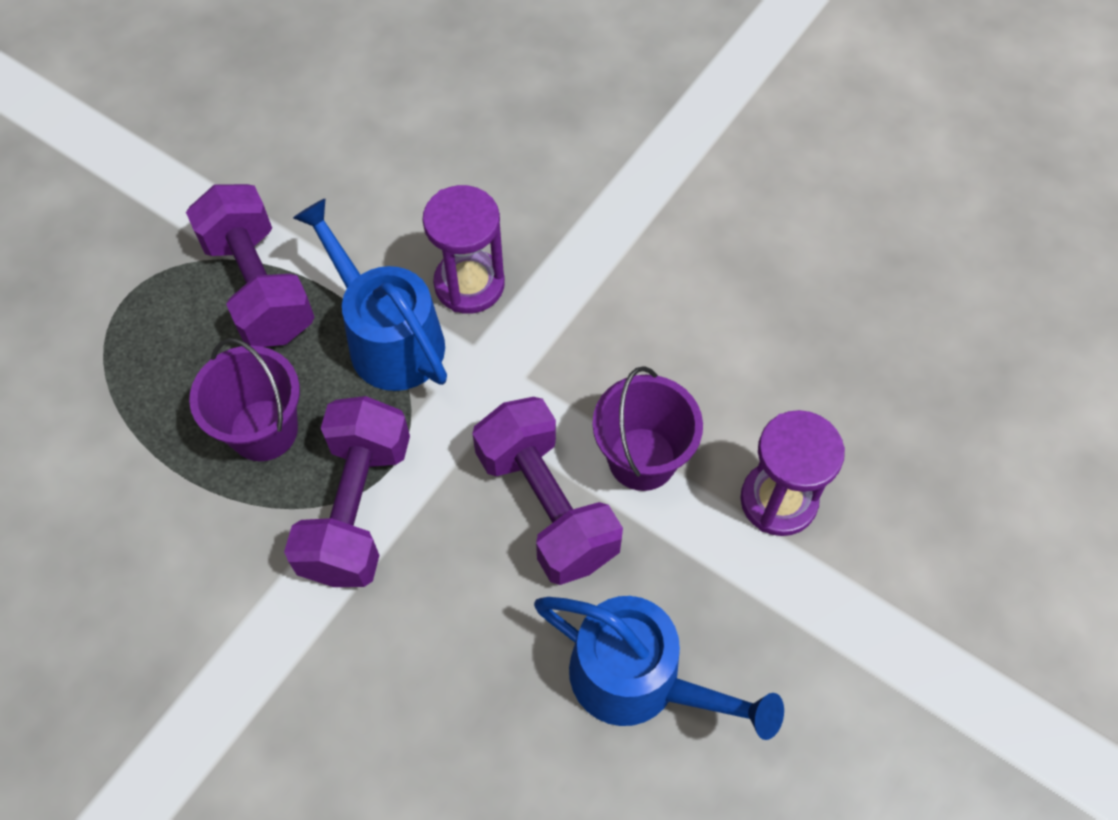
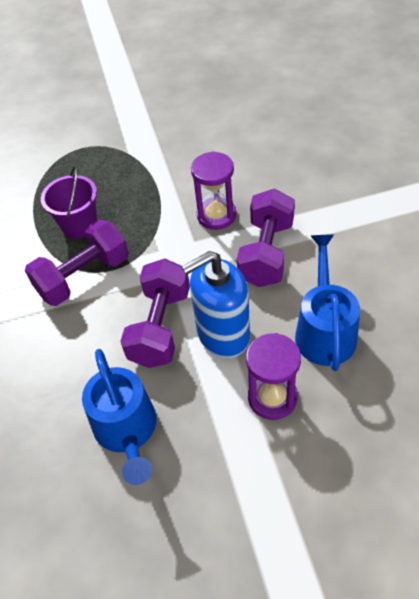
camera: 45 degrees right, 10 degrees down
(259, 287) = (130, 170): purple dumbbell -> purple dumbbell (266, 253)
(387, 337) = (161, 217): blue watering can -> blue watering can (324, 330)
(642, 459) = (223, 335): purple bucket -> blue soap dispenser

